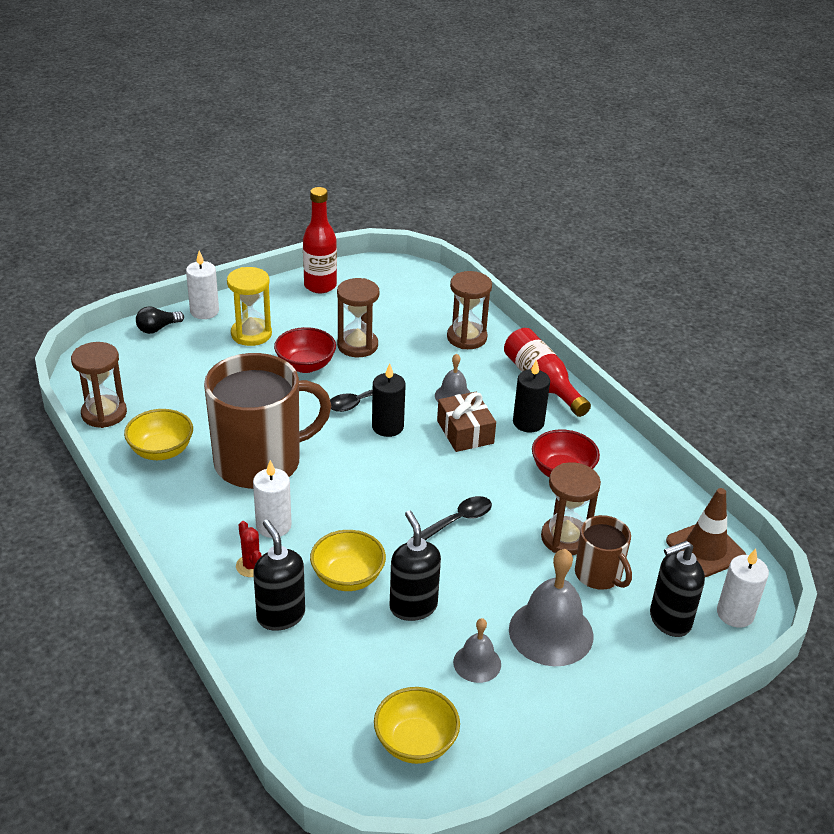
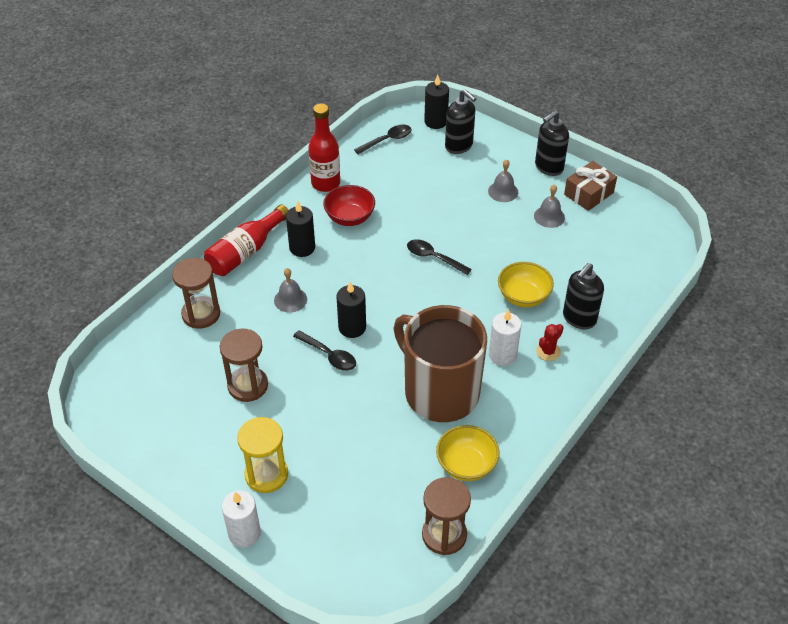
camera: 110 degrees left, 10 degrees up
(157, 328) = (293, 561): black light bulb -> none
(305, 365) = (296, 412): red bowl -> none
(320, 286) = (156, 452): red bottle -> red bottle (325, 183)
(413, 606) = (525, 257): black soap dispenser -> black soap dispenser (548, 167)
(415, 742) = (623, 226): yellow bowl -> none
(465, 432) = (333, 280): brown gift -> brown gift (588, 193)
(551, 632) = (503, 191): grey bell -> grey bell, size x0.55
(565, 538) = (417, 202): brown hourglass -> none
(599, 575) = (440, 181): brown mug -> none
(705, 549) = (387, 140): brown traffic cone -> black spoon
(735, 614) = (436, 122): white candle -> black candle

